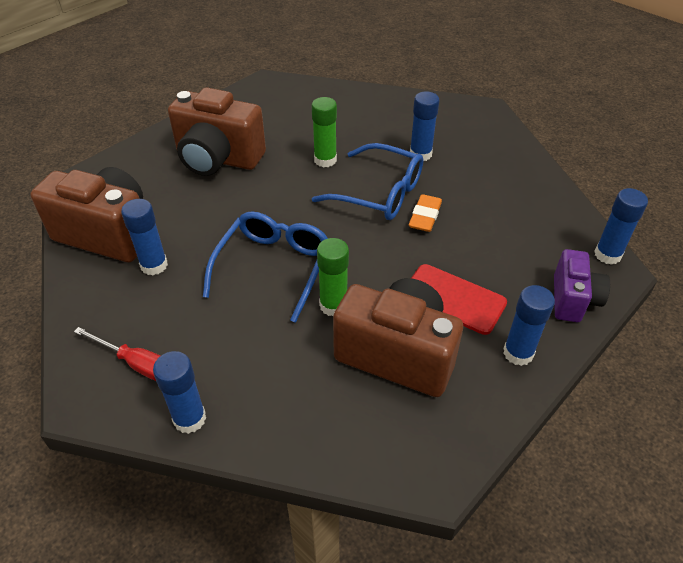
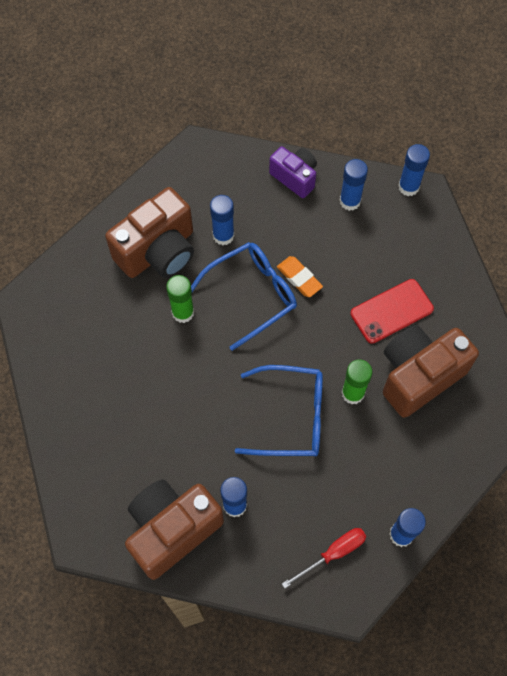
camera: 60 degrees left, 20 degrees up
(218, 159) = (124, 399): brown camera -> brown camera (158, 251)
(273, 268) = (290, 416): blue glasses -> blue glasses turned 135 degrees clockwise
(518, 353) = (457, 302): blue glue stick -> blue glue stick (350, 201)
(573, 300) = (434, 238): purple camera -> purple camera (295, 177)

